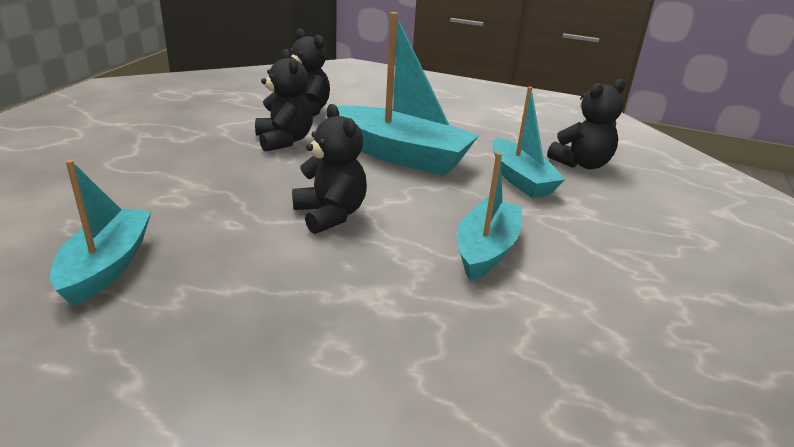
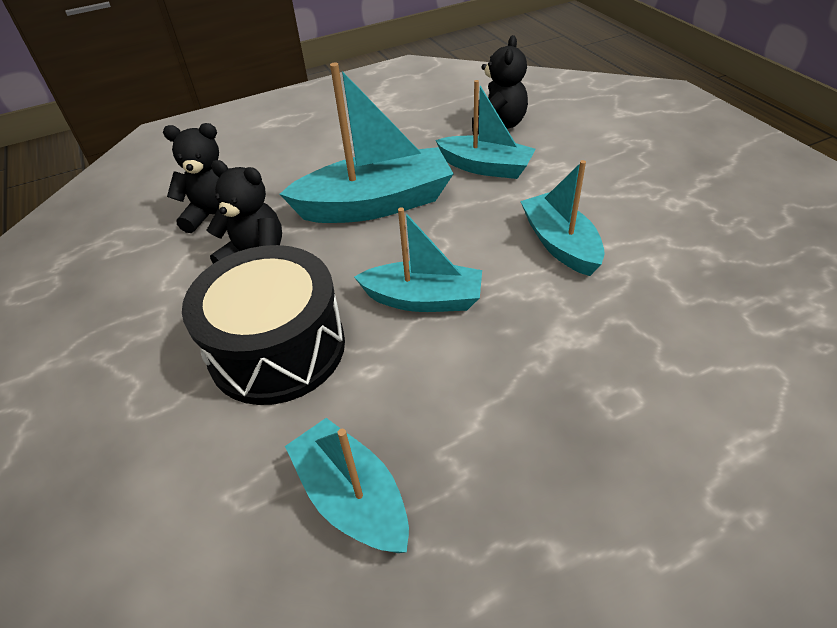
camera: 40 degrees left, 15 degrees up
(212, 182) = (277, 348): none -> black drum
(330, 214) = (423, 299): black teddy bear -> turquoise boat

